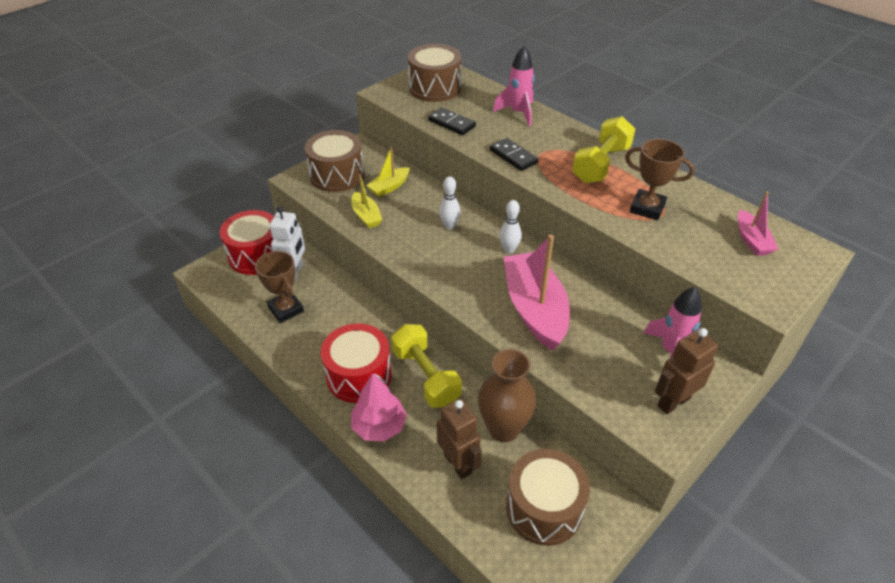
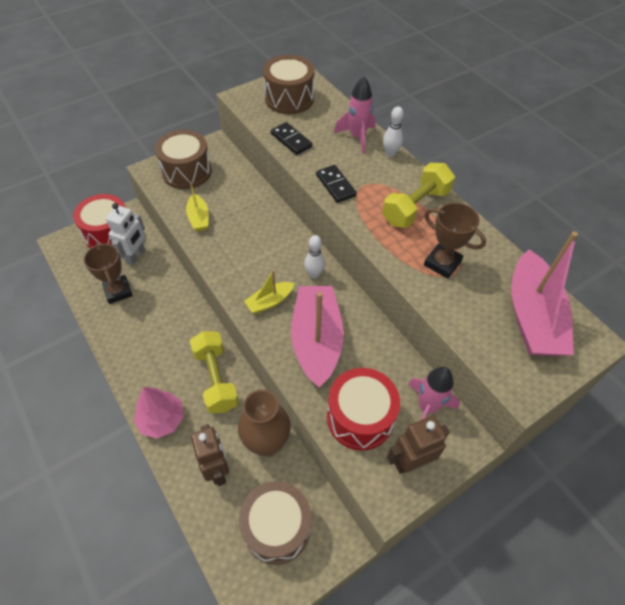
camera: 10 degrees right, 10 degrees up
(359, 376) = (159, 367): red drum -> red drum (360, 417)
(389, 187) = (228, 191): yellow boat -> yellow boat (269, 302)
(449, 225) = (269, 240): white bowling pin -> white bowling pin (390, 153)
(751, 240) = (532, 317): pink boat -> pink boat, size x2.02

